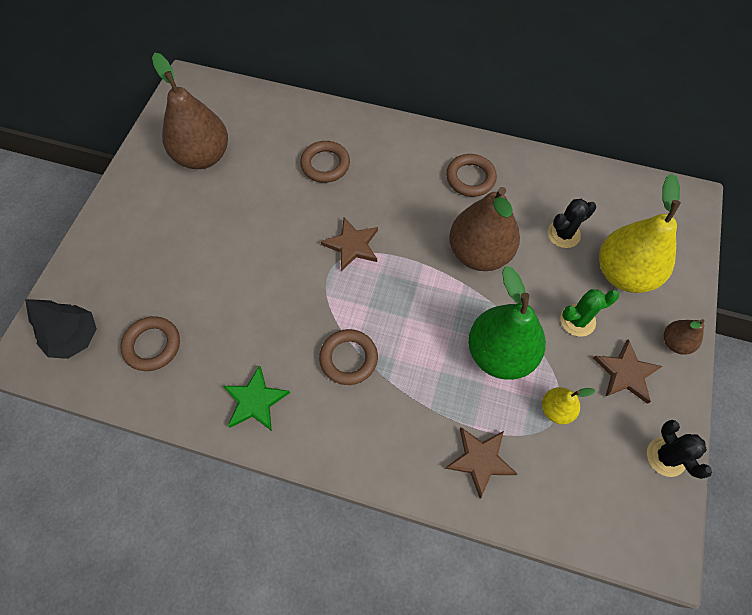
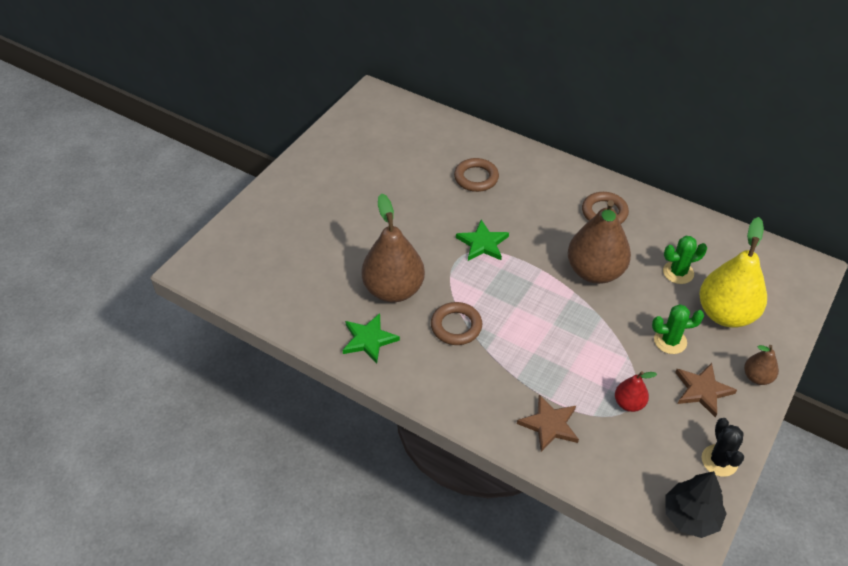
camera: 15 degrees right, 15 degrees down
(74, 338) = (233, 264): black tree -> black tree (691, 516)
(152, 345) = (295, 282): brown ring -> none
(203, 156) = (371, 152): brown pear -> brown pear (393, 290)
(352, 245) = (482, 243): brown star -> green star
(500, 353) = (591, 351): green pear -> none
(556, 410) = (629, 403): yellow pear -> red pear
(563, 234) = (678, 272): black cactus -> green cactus

